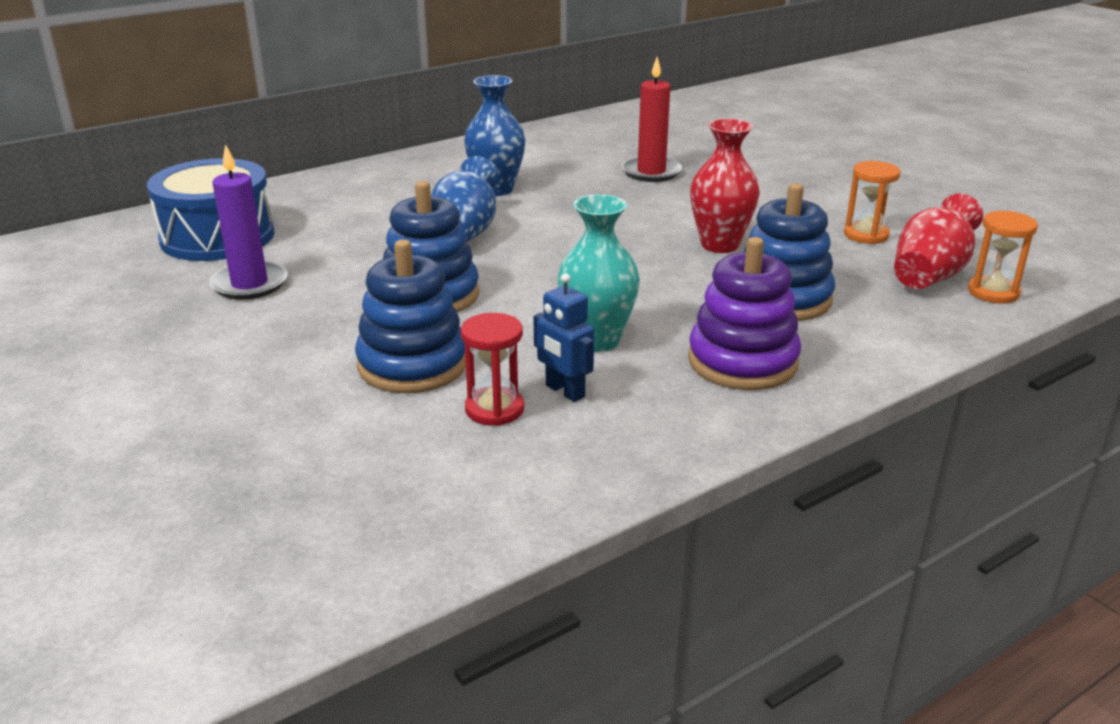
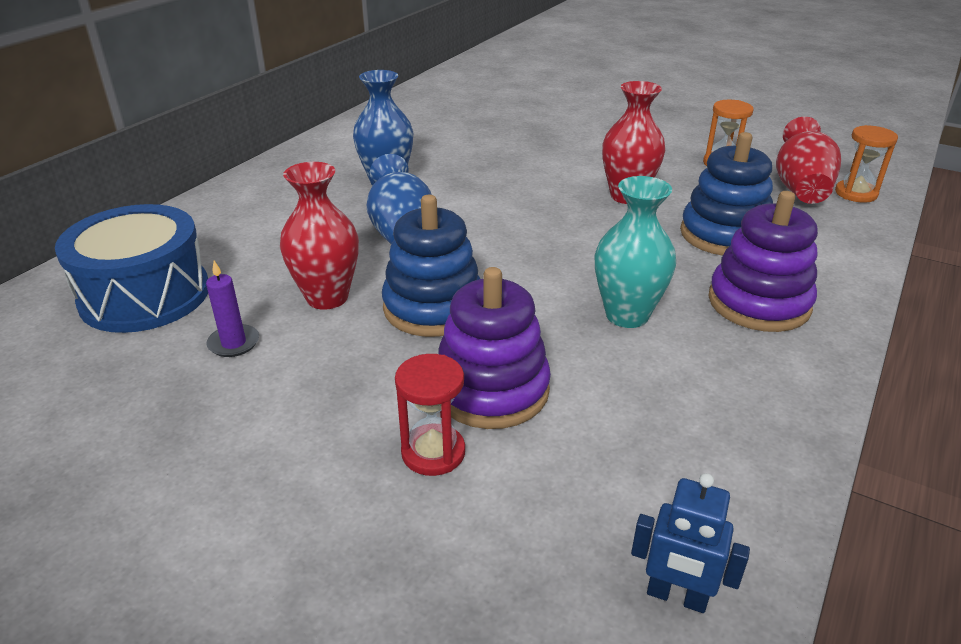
camera: 25 degrees left, 5 degrees up
(249, 284) = (234, 343): purple candle -> purple candle, size x0.60
(351, 269) = (327, 297): none -> red vase
(413, 364) = (491, 390): blue stacking toy -> purple stacking toy
(494, 409) = (614, 416): red hourglass -> red hourglass (433, 452)
(564, 391) = (654, 377): blue robot -> blue robot (676, 596)
(651, 172) = (504, 139): red candle -> none

